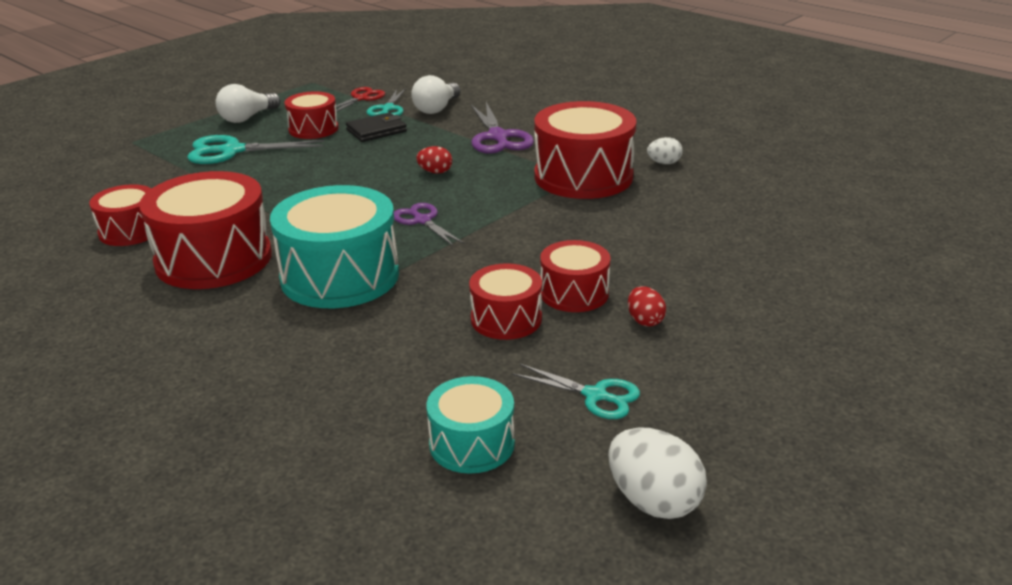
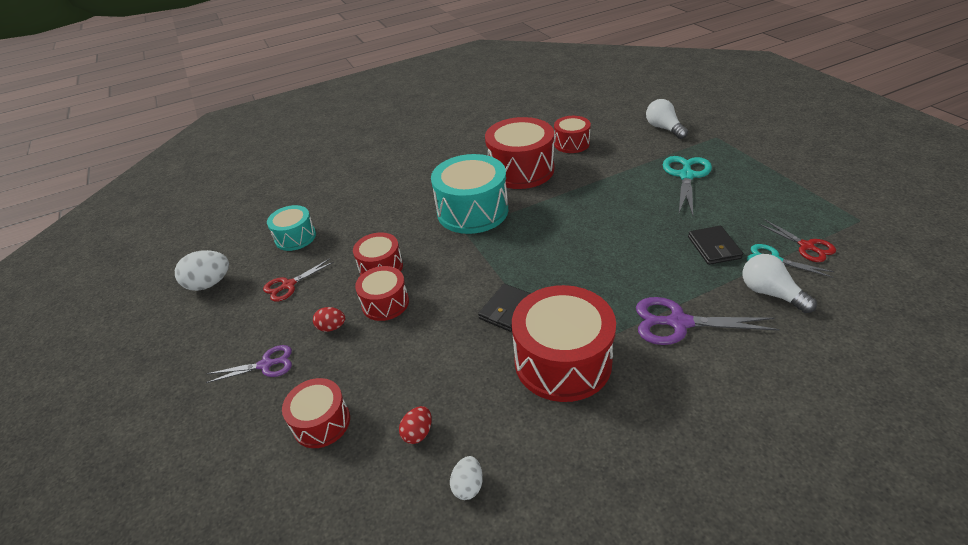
camera: 115 degrees right, 10 degrees up
(247, 118) = (758, 183): white light bulb -> white light bulb (664, 128)
(313, 129) = (725, 214): red drum -> red drum (321, 422)
(422, 220) = (526, 251): purple scissors -> purple scissors (266, 365)
(435, 172) = (609, 269): red egg -> red egg (418, 433)
(532, 213) = (507, 309): none -> black wallet
(595, 395) = (288, 285): turquoise scissors -> red scissors
(664, 163) = (569, 439): white egg -> white egg (468, 486)

